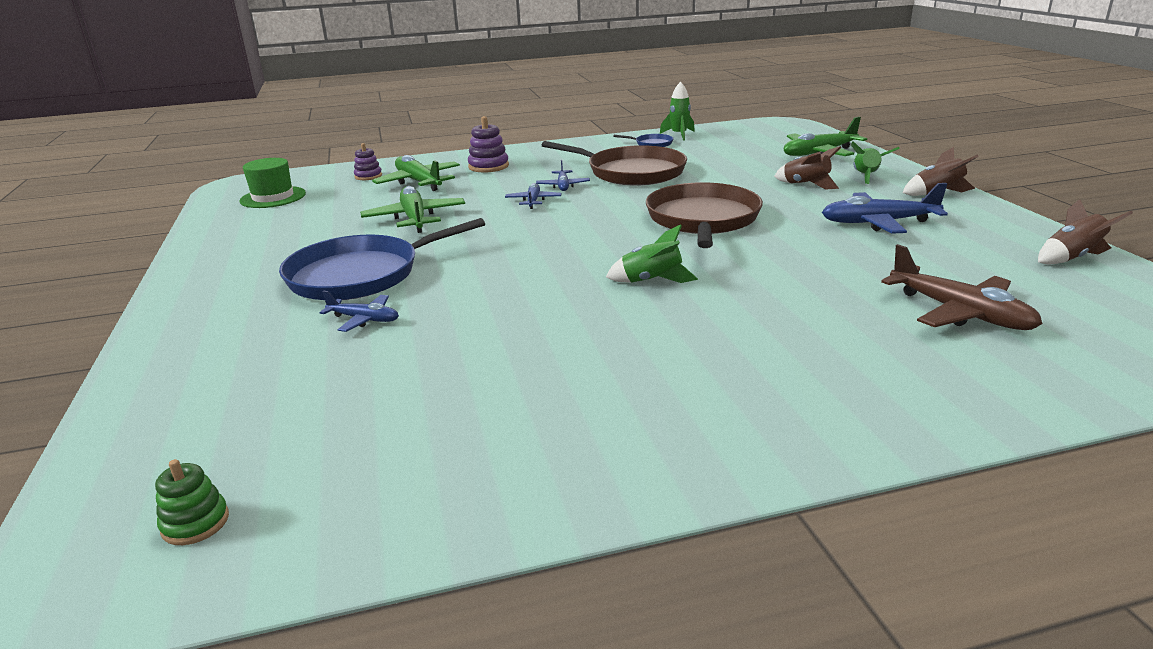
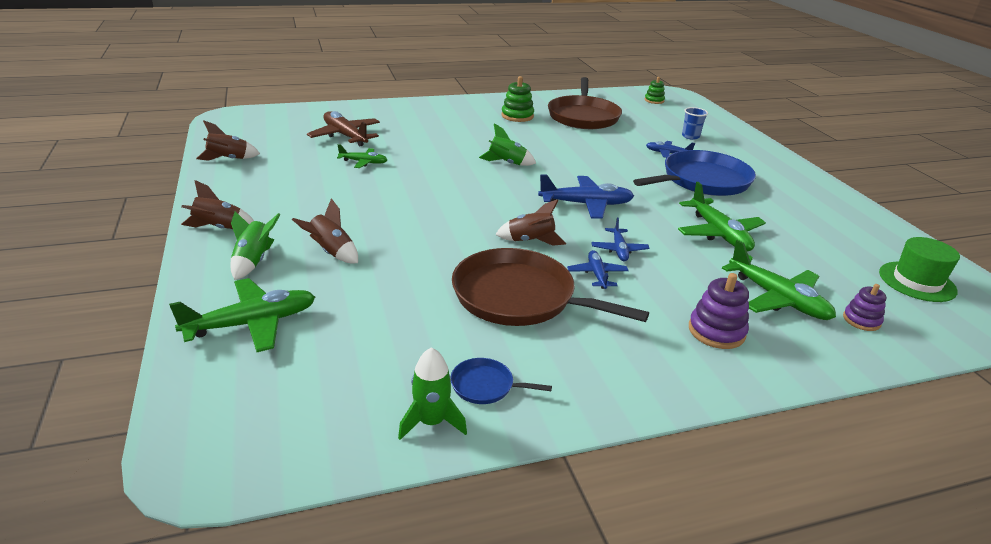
camera: 175 degrees right, 5 degrees up
(268, 366) = (690, 136): none -> blue cup
(620, 202) = (530, 241): none -> brown rocket
(636, 402) = (517, 116): none -> green stacking toy
(702, 220) = (458, 212): brown pan -> brown pan (583, 116)
(871, 267) = (363, 162): none -> green plane
(878, 223) = (317, 197): blue plane -> blue plane (586, 204)

